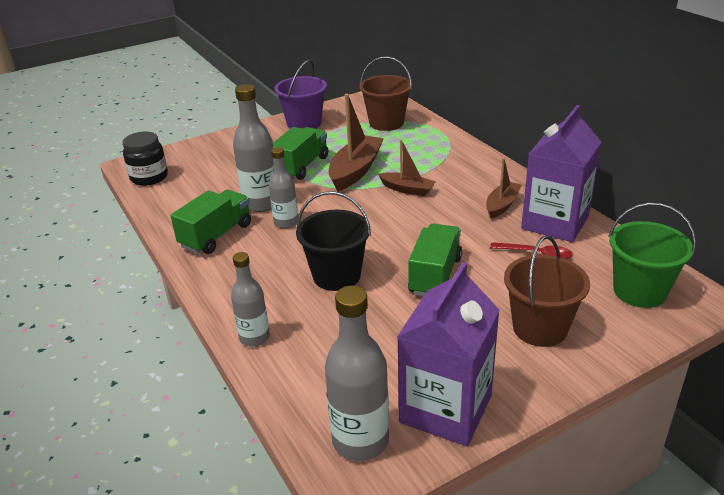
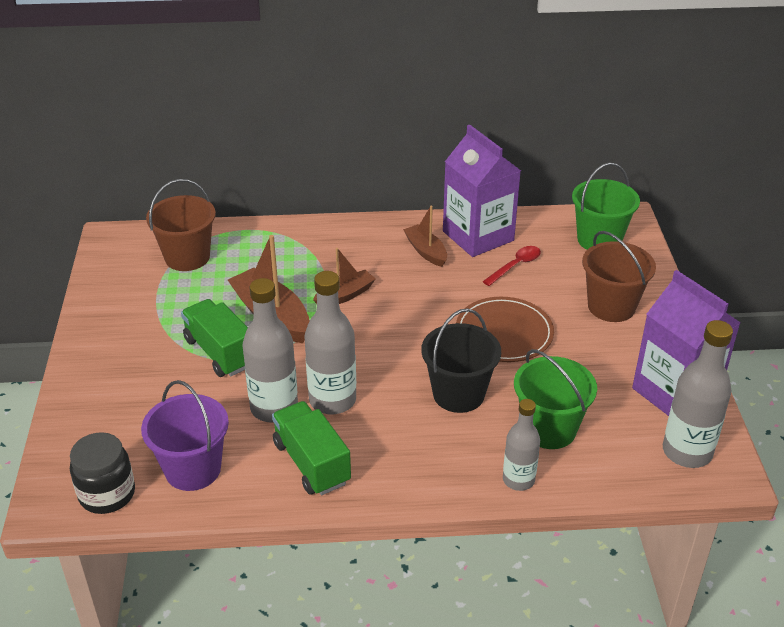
camera: 65 degrees left, 5 degrees up
(286, 222) = (332, 400): grey bottle -> grey bottle, size x1.57
(304, 123) = (114, 317): purple bucket -> purple bucket (193, 469)
(329, 337) = (549, 429): none -> green bucket
(435, 275) = (504, 333): green truck -> brown plate

